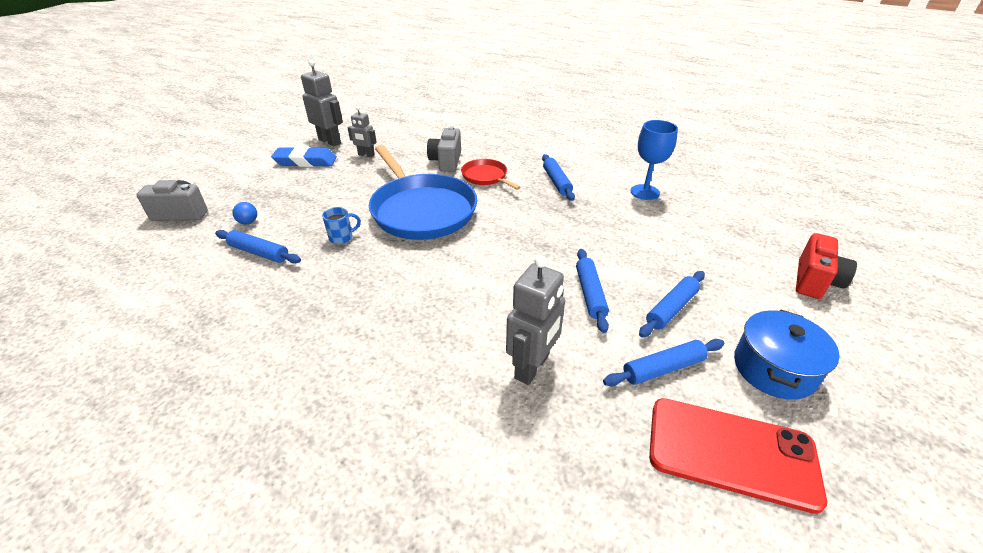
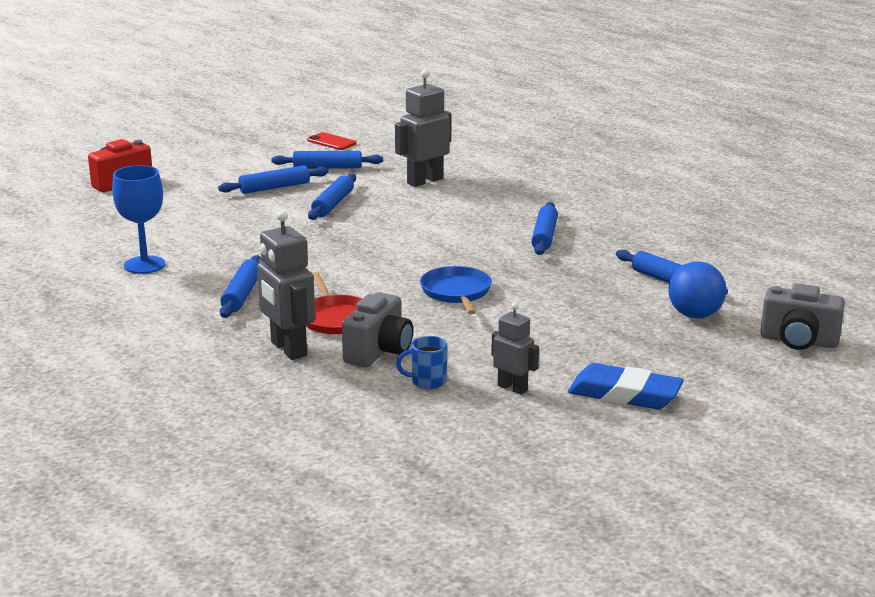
camera: 160 degrees left, 15 degrees down
(248, 222) = (695, 315): blue ball -> blue ball, size x1.82
(330, 141) = (579, 431): grey robot -> grey robot (288, 349)
(342, 237) = (568, 280): blue mug -> blue mug (427, 382)
(369, 289) = (544, 236): none -> blue rolling pin
(421, 210) = (456, 292): blue pan -> blue pan, size x0.48
(731, 452) = (331, 142): red phone -> red phone, size x0.46
(774, 368) = (248, 157): blue pot -> none

